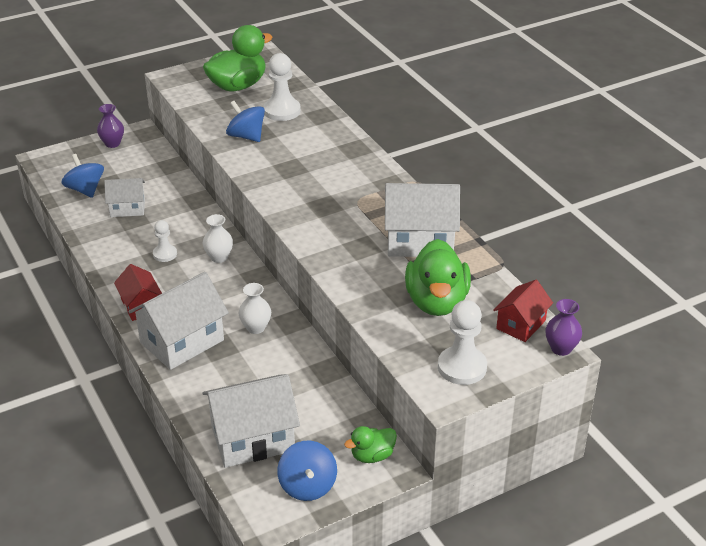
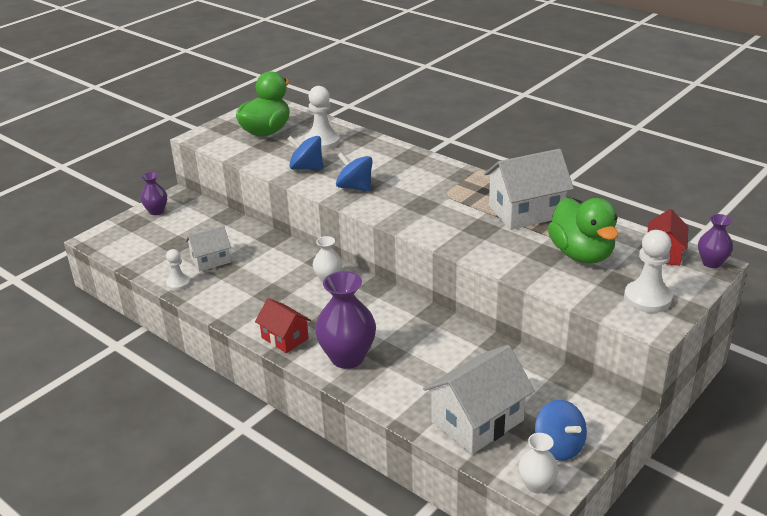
camera: 20 degrees left, 5 degrees down
(85, 190) = (157, 255): blue spinning top -> blue spinning top (355, 187)
(165, 254) = (275, 289): white pawn -> white pawn (178, 283)
(182, 341) = (347, 357): white house -> purple vase
(256, 328) = (407, 328): white vase -> white vase (536, 485)
(372, 456) = (593, 403): green duck -> none

